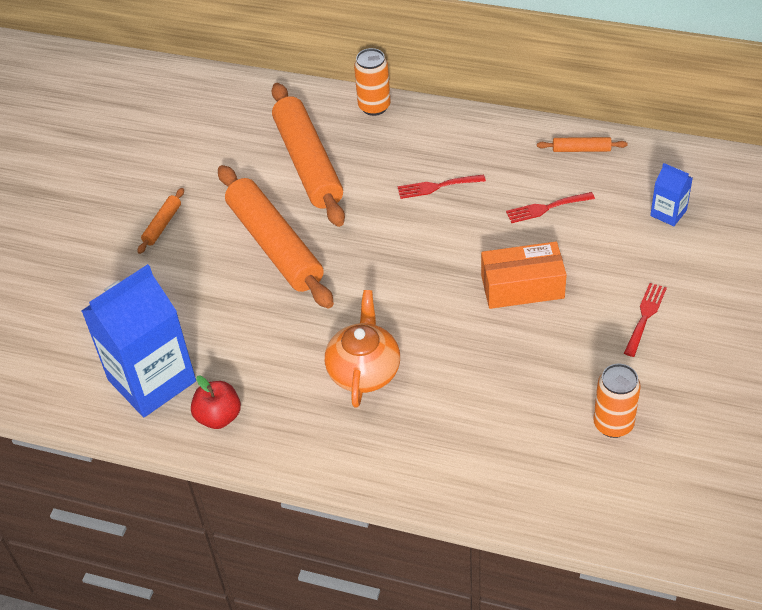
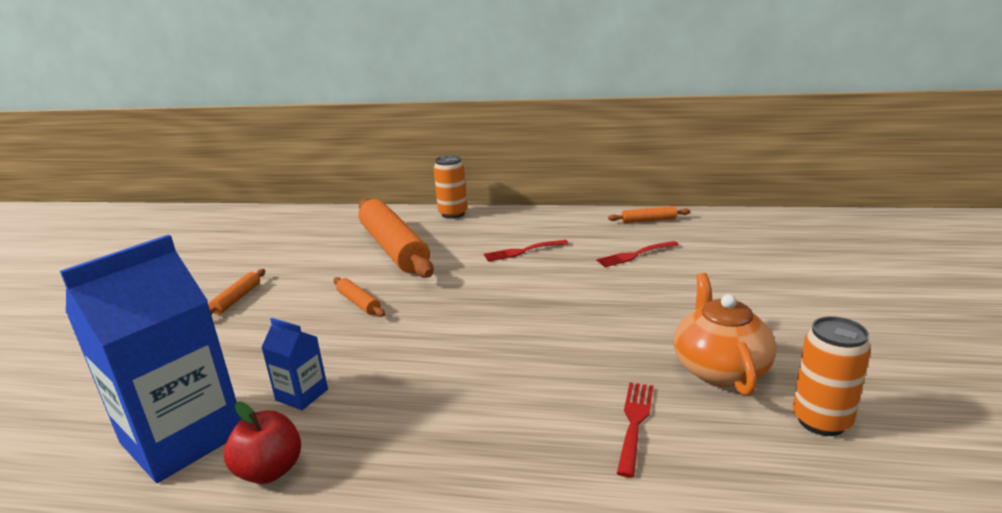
camera: 10 degrees left, 25 degrees down
(275, 245) = (359, 303): orange rolling pin -> orange rolling pin, size x0.42
(364, 370) = (472, 398): orange teapot -> orange teapot (719, 369)
(522, 287) = (637, 309): orange box -> none
(645, 316) = (786, 318): red fork -> red fork (634, 422)
(668, 213) = (754, 248): blue carton -> blue carton (302, 395)

